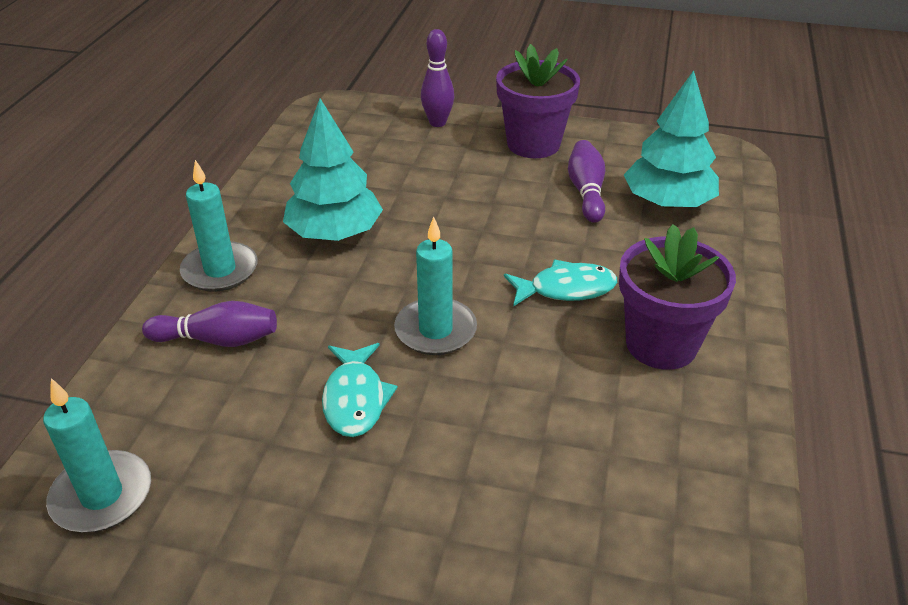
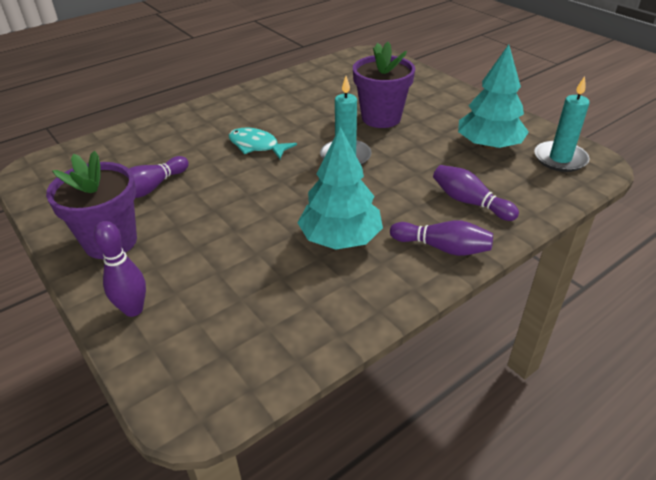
camera: 140 degrees left, 0 degrees up
(220, 270) = (442, 248): turquoise candle -> purple bowling pin
(355, 399) = (415, 147): turquoise fish -> none
(661, 344) = (256, 111): purple flower pot -> purple flower pot (381, 118)
(668, 202) = (126, 160): turquoise tree -> turquoise tree (488, 145)

